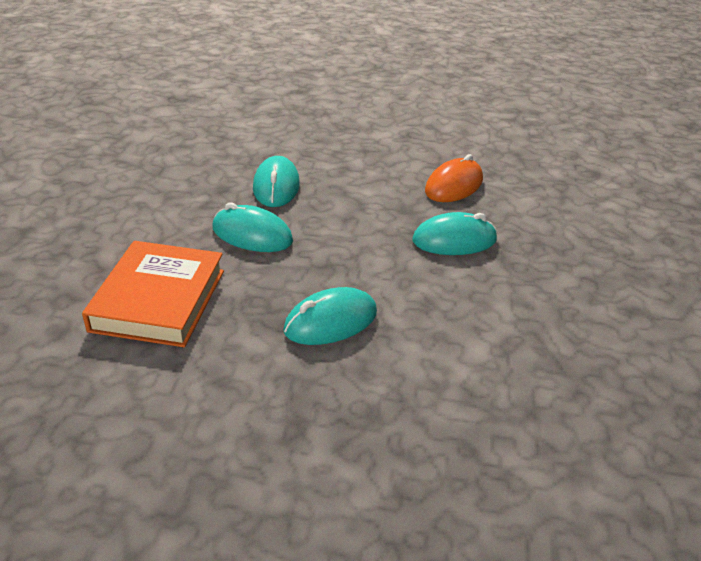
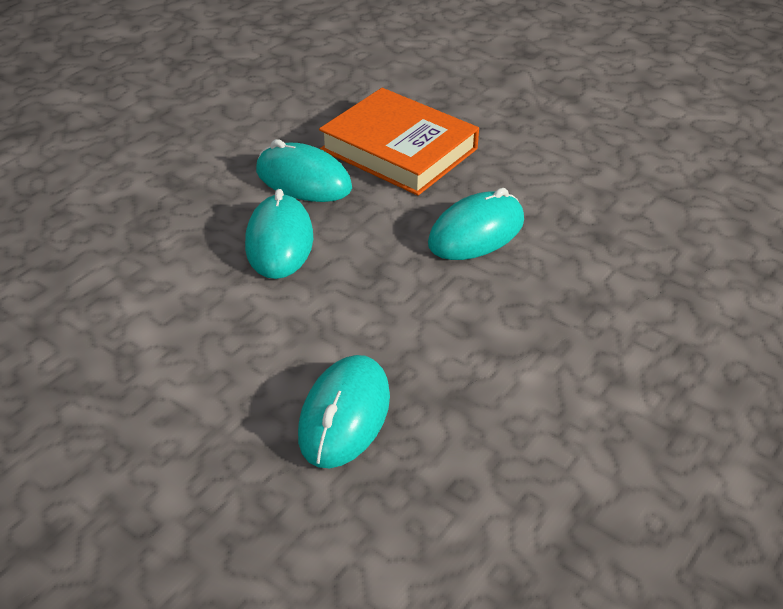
camera: 120 degrees right, 5 degrees up
(276, 186) = (586, 285): turquoise mouse -> turquoise mouse (303, 180)
(454, 186) = (495, 499): orange mouse -> none

